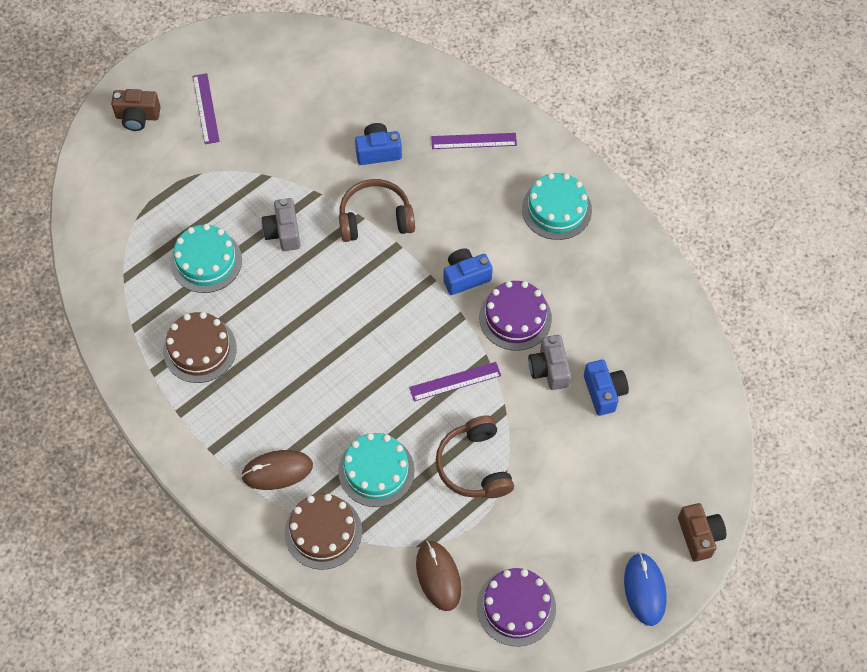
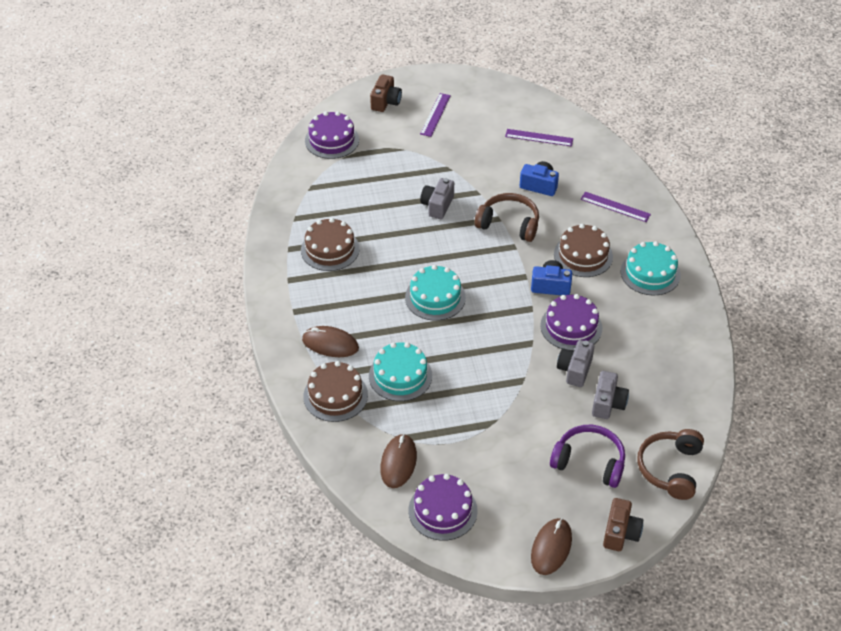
camera: 30 degrees right, 15 degrees down
(108, 200) = (332, 140): none -> purple cake
(137, 117) = (386, 102): brown camera -> brown camera turned 105 degrees counterclockwise
(206, 261) = (372, 200): turquoise cake -> turquoise cake (435, 297)
(455, 381) = (497, 346): purple ruler -> purple ruler (539, 137)
(474, 465) = (475, 405): brown headphones -> brown headphones (670, 469)
(476, 221) = (583, 255): none -> brown cake
(604, 392) = (608, 403): blue camera -> grey camera
(625, 471) = (589, 462): none -> purple headphones
(644, 590) = (551, 548): blue mouse -> brown mouse

